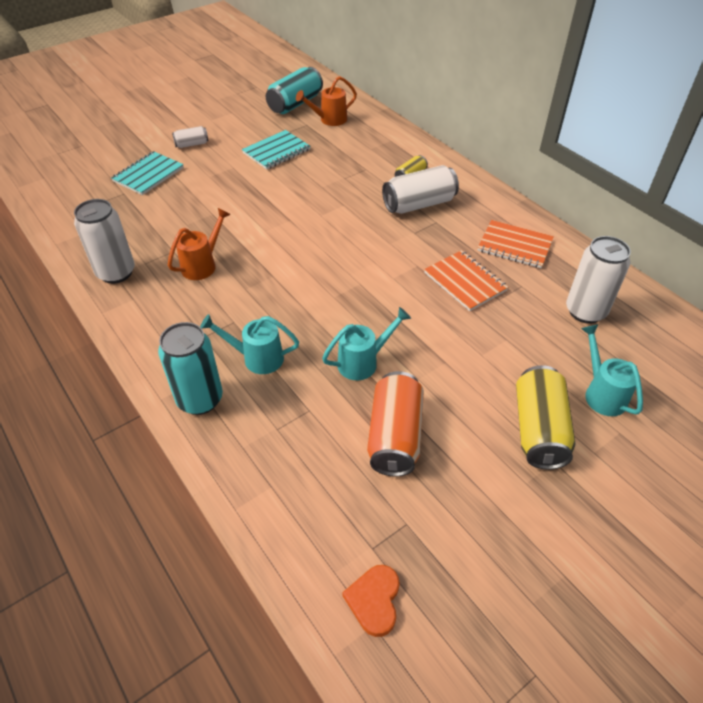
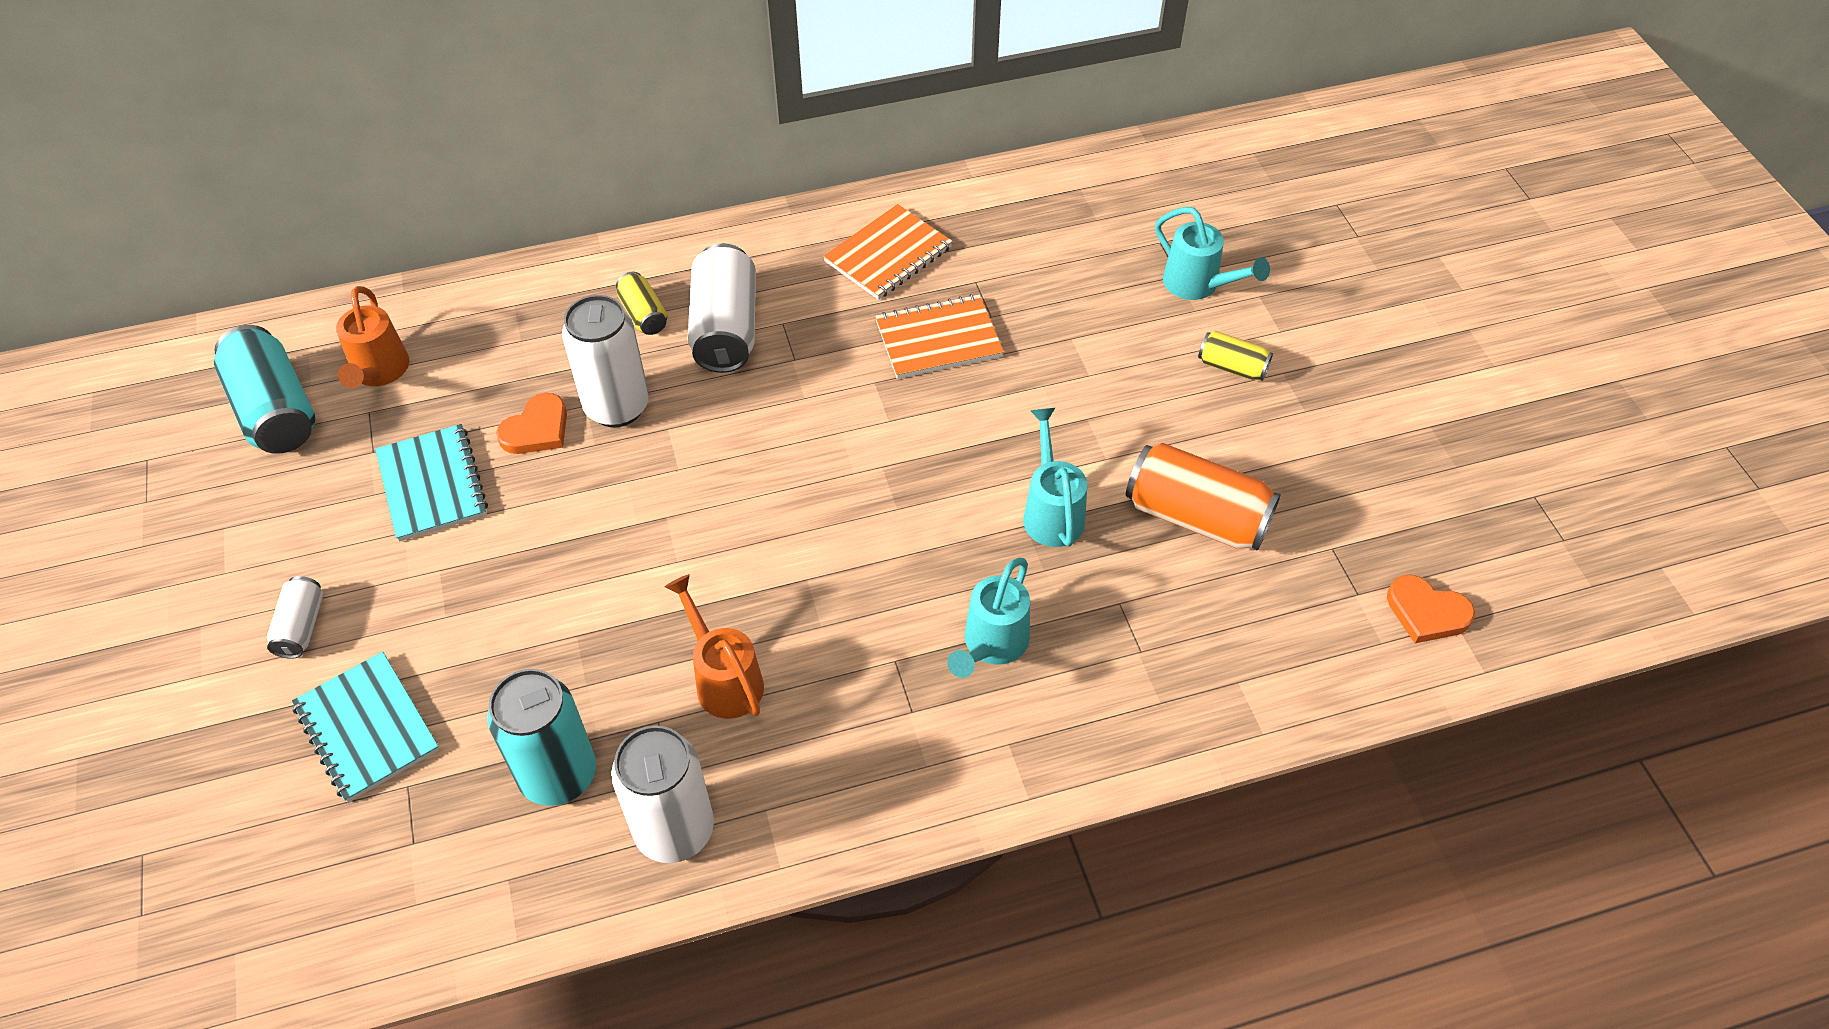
camera: 70 degrees left, 5 degrees up
(200, 399) = (1050, 741): turquoise can -> turquoise can (558, 775)
(321, 168) = (537, 429): none -> orange heart
(538, 429) = (1232, 367): yellow can -> yellow can, size x0.52
(585, 311) = (1054, 238): white can -> white can (617, 407)
(602, 394) = (1197, 285): turquoise watering can -> turquoise watering can turned 135 degrees counterclockwise

